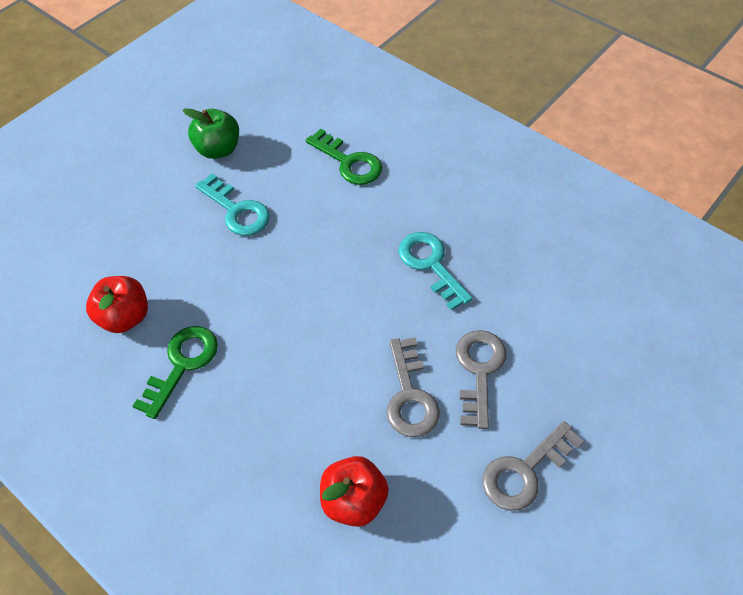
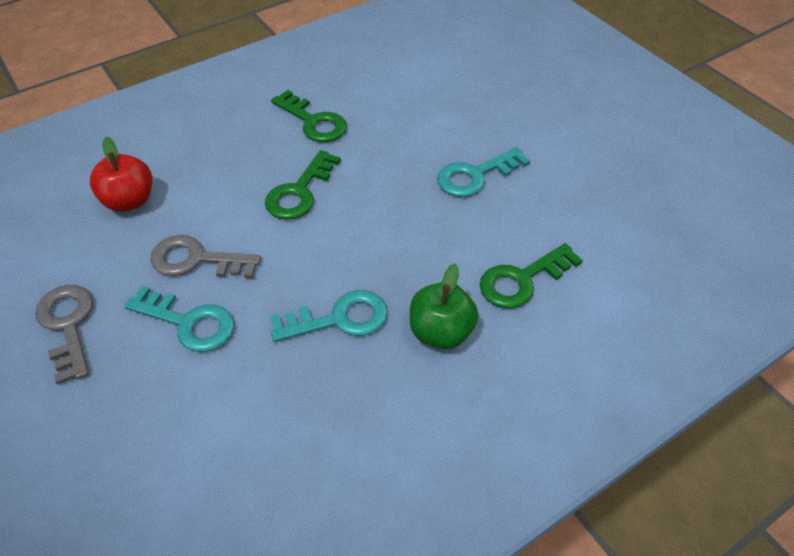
camera: 105 degrees right, 5 degrees down
(125, 317) = (377, 95): red apple -> none
(218, 149) = (569, 173): green apple -> green apple (441, 332)
(294, 341) = (299, 192): none -> green key
(479, 371) = (189, 322): grey key -> turquoise key

